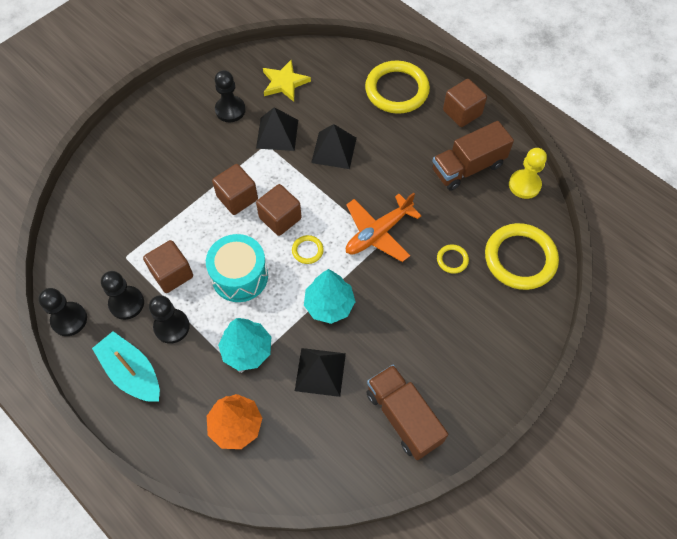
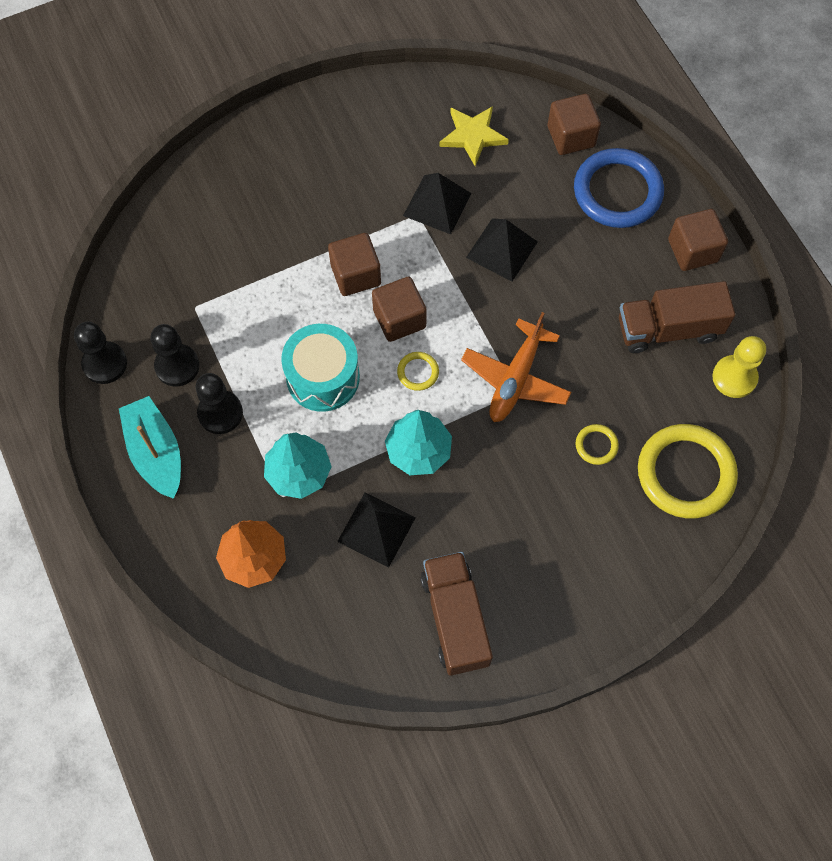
camera: 20 degrees right, 5 degrees up
(172, 274) = (242, 347): brown cube -> brown cube (571, 136)
(230, 110) = (389, 153): black pawn -> none
(378, 233) = (515, 379): orange plane -> orange plane turned 45 degrees counterclockwise
(397, 90) = (617, 191): yellow ring -> blue ring

